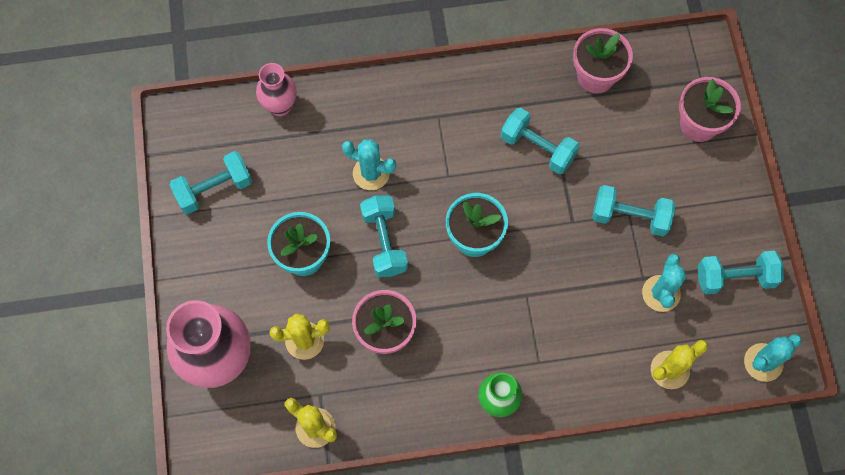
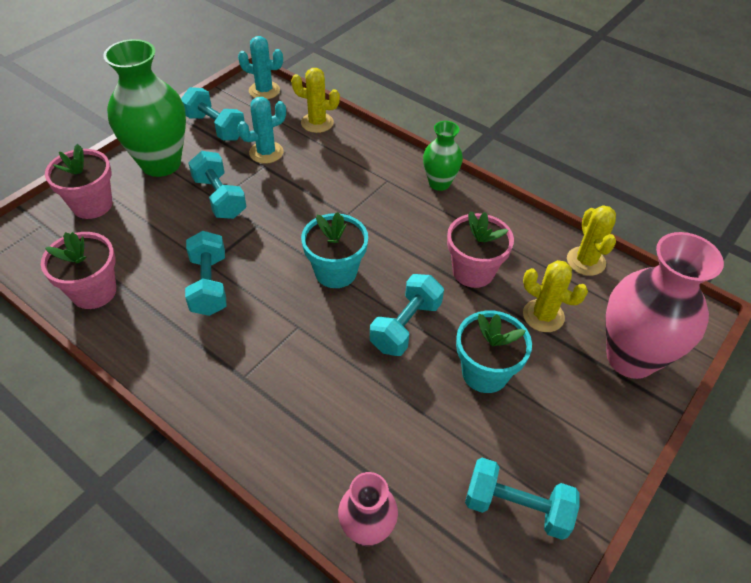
camera: 135 degrees left, 20 degrees down
(371, 173) = (355, 385): turquoise cactus -> none
(714, 202) = (161, 163): none -> green vase

